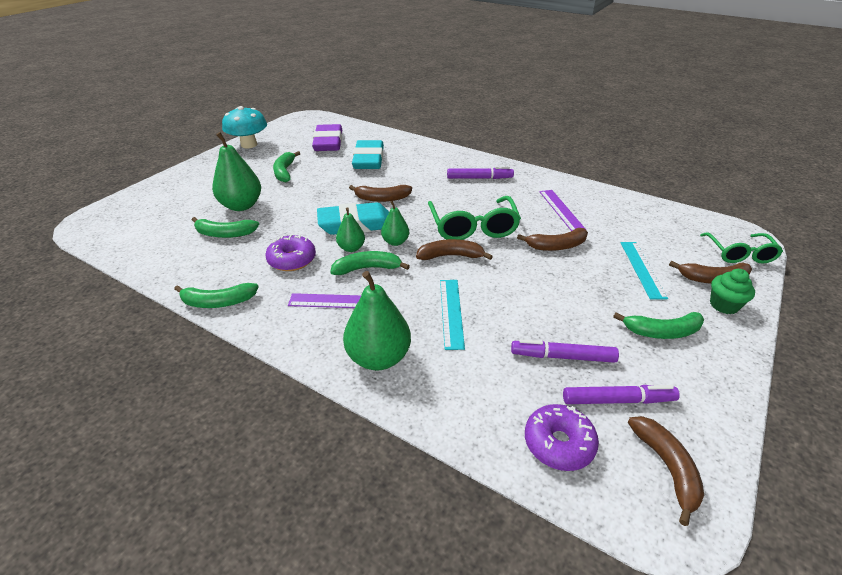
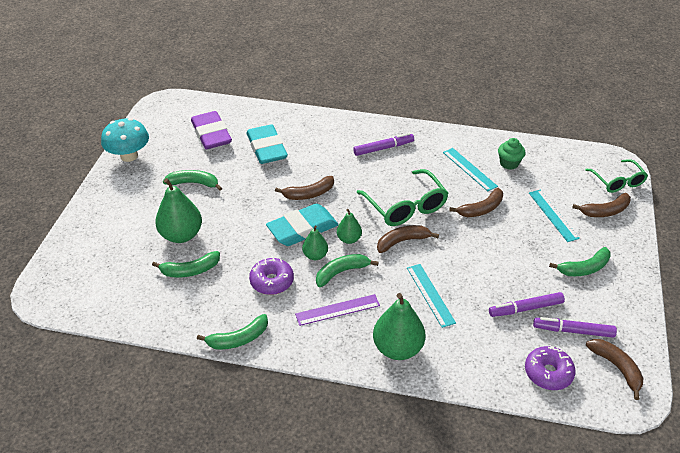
camera: 20 degrees left, 5 degrees up
(285, 172) = (194, 183): green banana -> green banana turned 120 degrees clockwise
(561, 210) = (469, 169): purple ruler -> turquoise ruler
(618, 400) = (573, 331): purple marker -> purple marker turned 150 degrees counterclockwise
(724, 305) = (618, 233): green cupcake -> green cupcake (509, 163)

